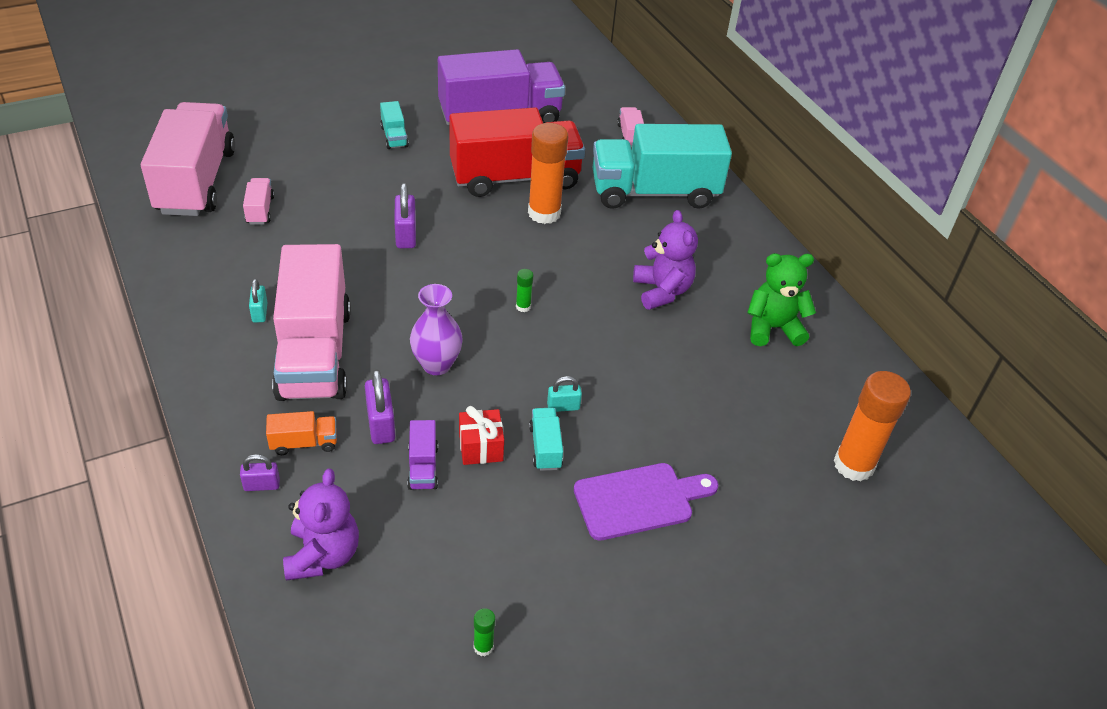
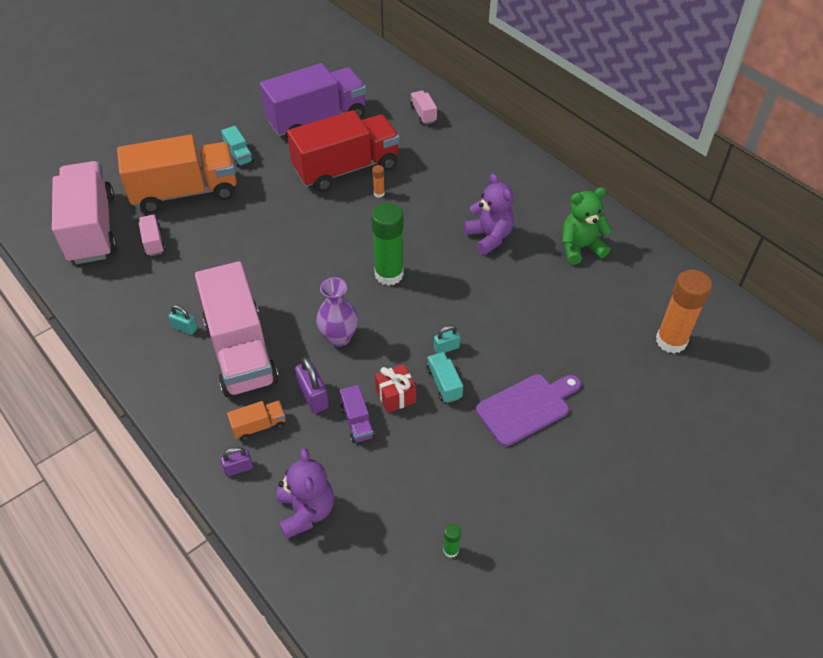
camera: 10 degrees left, 5 degrees up
(260, 312) = (185, 328): turquoise padlock -> turquoise padlock turned 45 degrees counterclockwise
(317, 164) = (185, 192): none -> orange truck
(406, 235) = (277, 236): purple padlock -> none
(523, 307) = (389, 274): green glue stick -> green glue stick, size x2.37
(544, 213) = (379, 193): orange glue stick -> orange glue stick, size x0.42
(654, 192) = (457, 157): turquoise truck -> none

